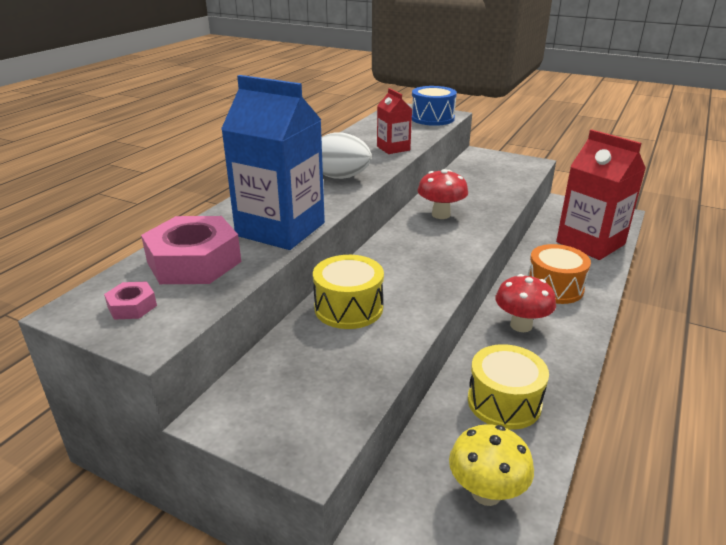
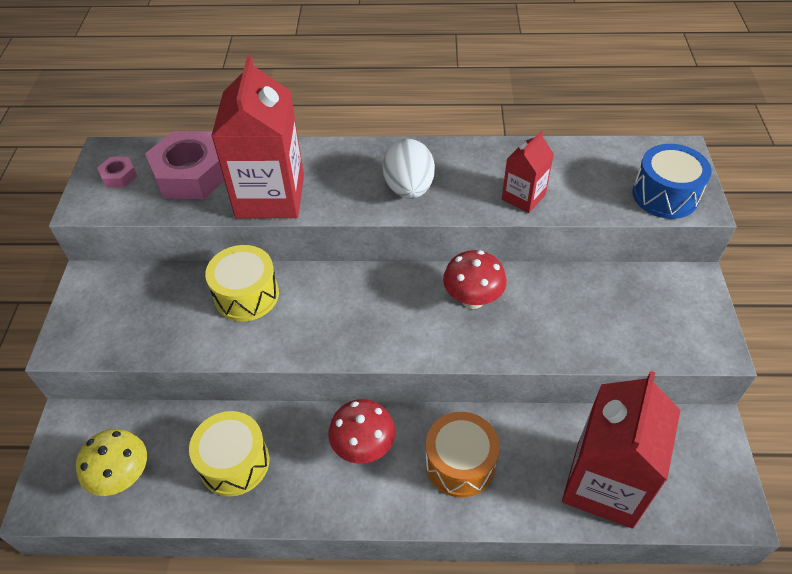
camera: 65 degrees right, 20 degrees up
(280, 229) = (270, 196): blue carton -> red carton

